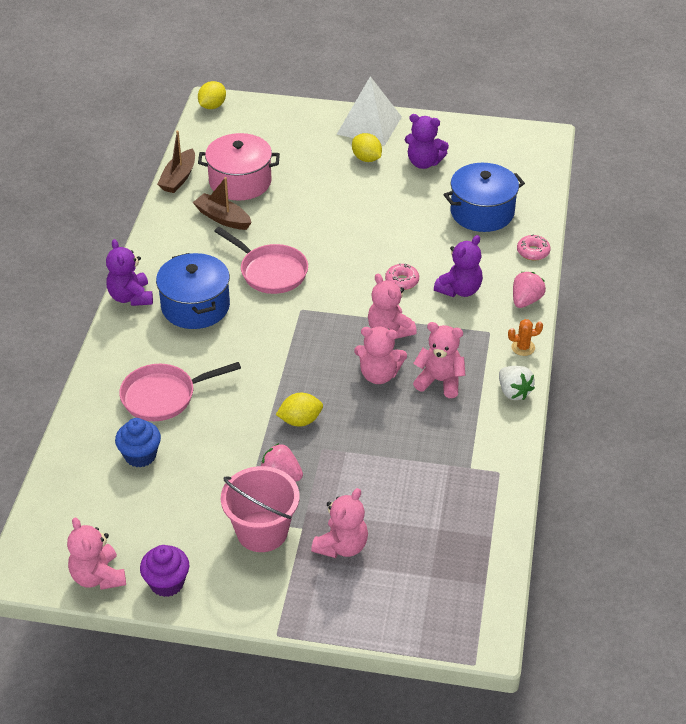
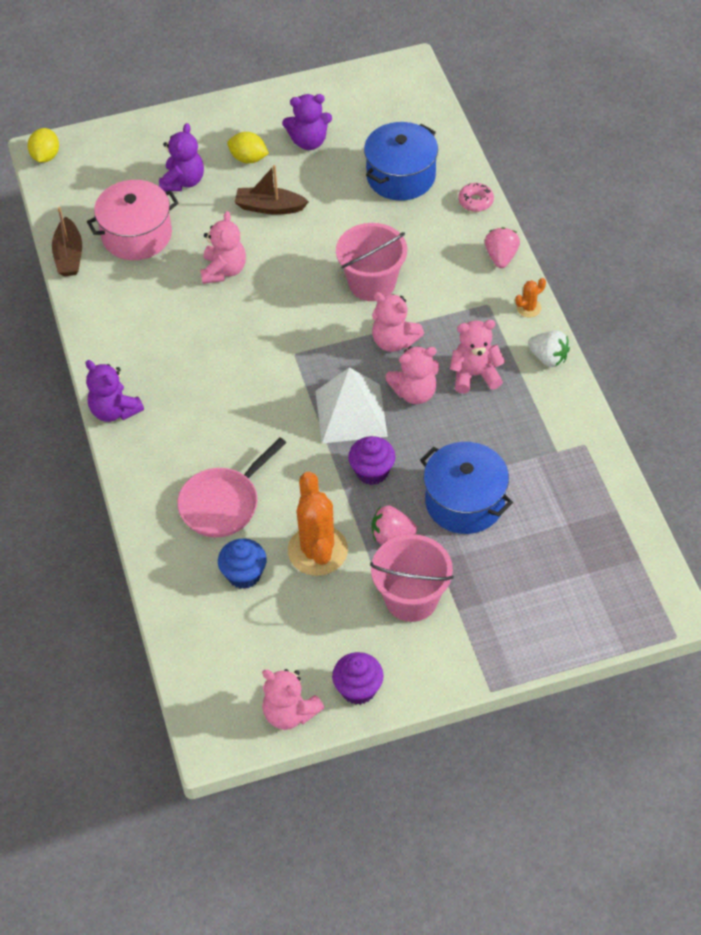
camera: 25 degrees left, 10 degrees up
(195, 306) = (188, 393): blue pot -> blue pot (464, 502)
(212, 462) = (317, 550): none -> orange cactus
(222, 218) = (147, 284): brown boat -> brown boat (269, 207)
(270, 272) = (237, 325): pink pan -> none
(300, 420) = (372, 471): yellow lemon -> purple cupcake
(342, 546) = (492, 580): pink teddy bear -> pink teddy bear (224, 270)
(369, 125) = (226, 118): white pyramid -> white pyramid (351, 413)
(402, 281) = (372, 283): pink donut -> pink bucket
(459, 290) = (432, 270): purple teddy bear -> purple teddy bear (183, 181)

